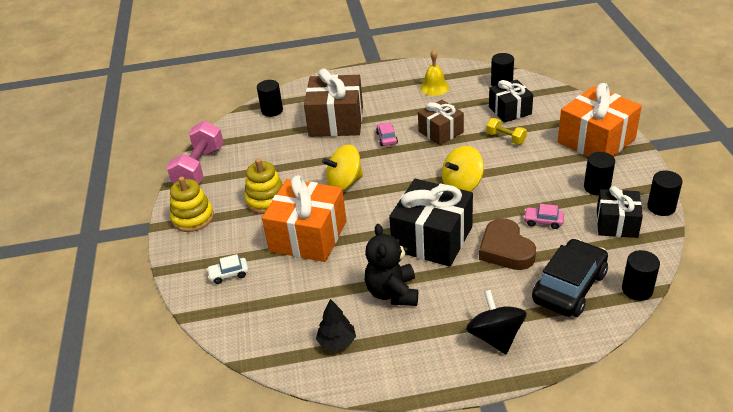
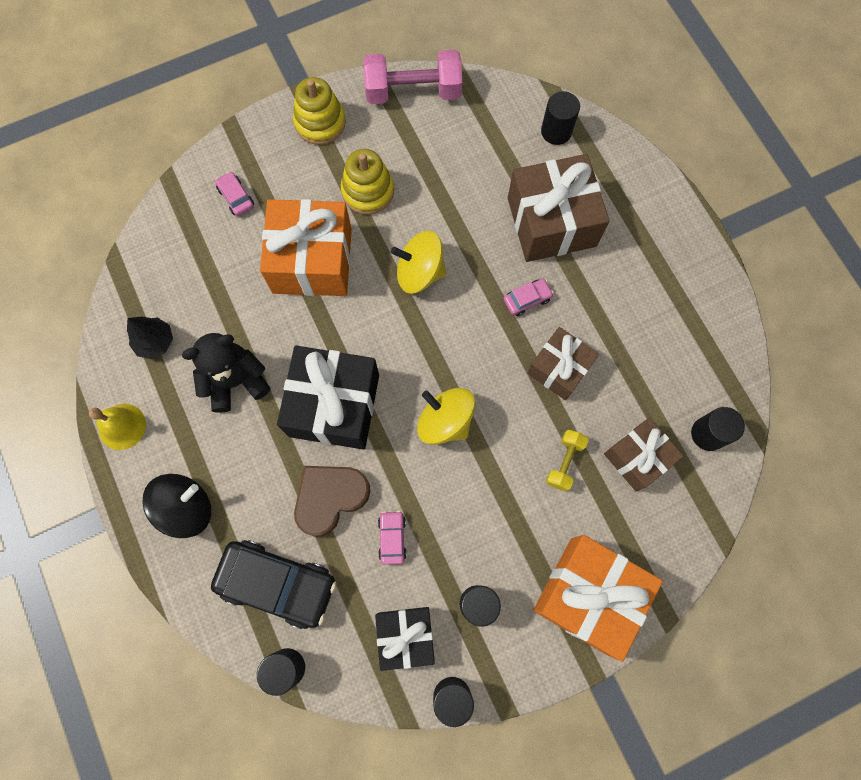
camera: 70 degrees right, 35 degrees up
(229, 274) = (236, 197): white car -> pink car
(344, 183) = (419, 272): yellow spinning top -> yellow spinning top turned 45 degrees counterclockwise
(434, 87) = (672, 335): yellow bell -> yellow bell (122, 426)
(510, 110) = (637, 457): black gift -> brown gift

